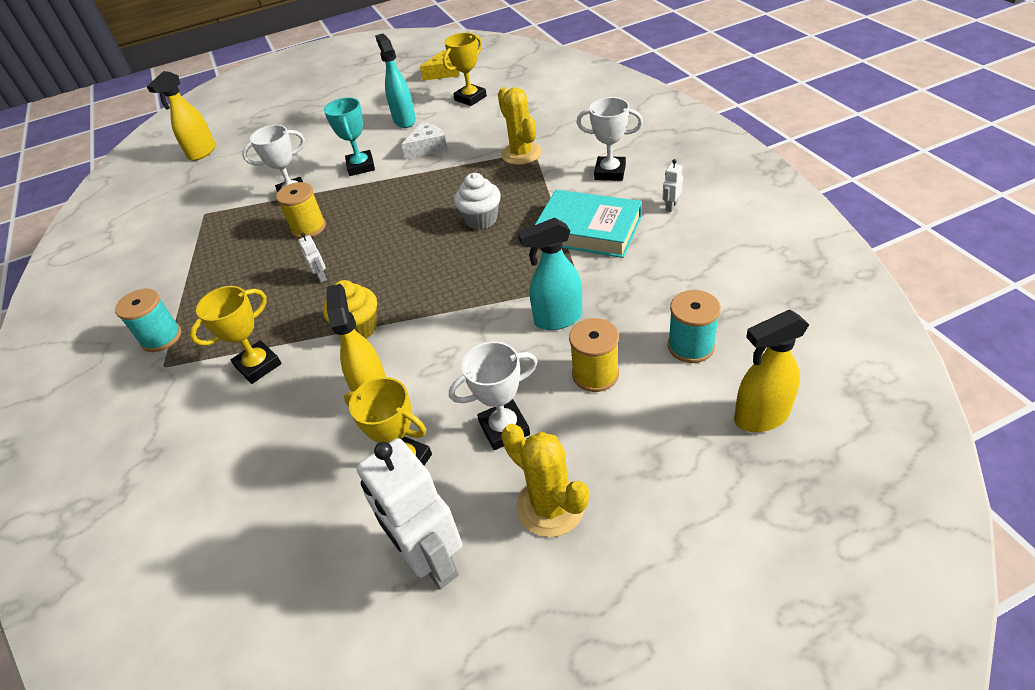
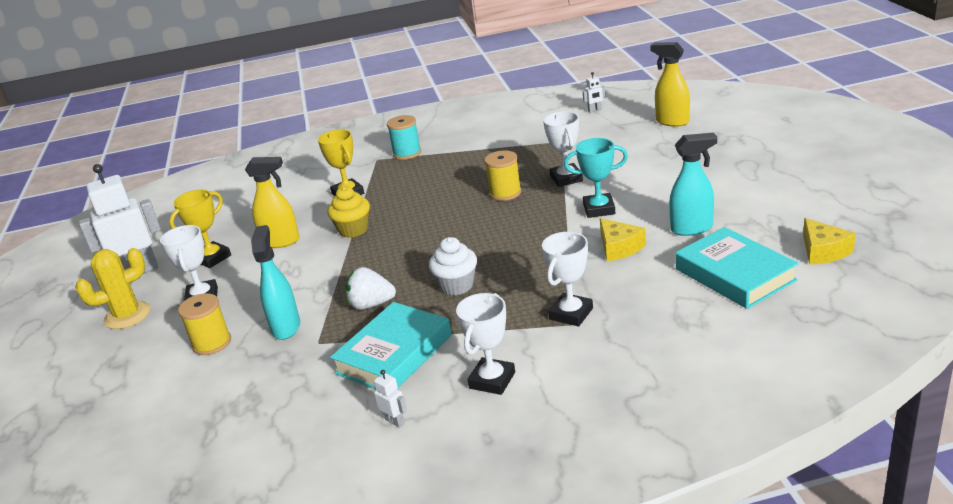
camera: 100 degrees right, 15 degrees down
(321, 276) = (430, 207): white robot -> white robot (594, 110)
(427, 147) = (619, 247): white cheese -> yellow cheese
(470, 98) = (734, 274): yellow trophy -> turquoise book
(513, 267) = (371, 304): none -> white strawberry
(521, 154) = (571, 314): yellow cactus -> white trophy
(691, 346) = (194, 400): turquoise spool -> none
(760, 417) = (96, 426): yellow spray bottle -> none

